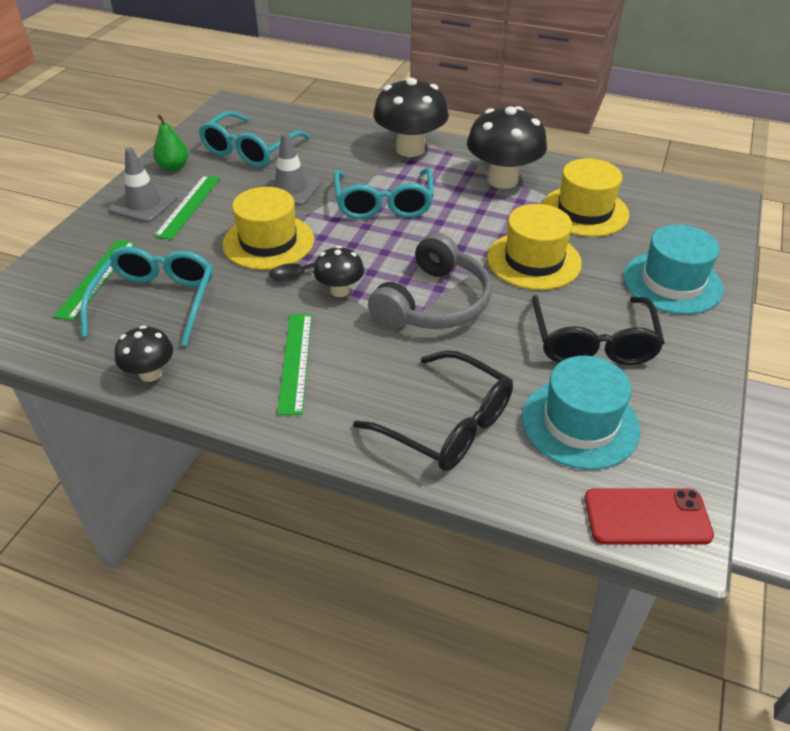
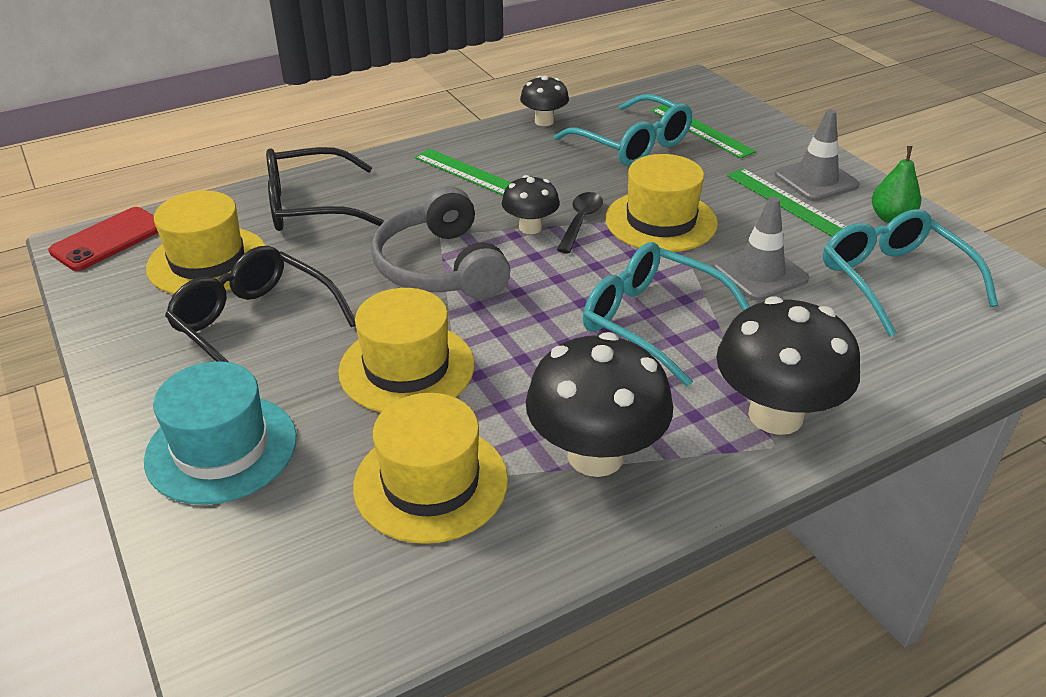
camera: 130 degrees right, 5 degrees down
(580, 423) = (208, 261): turquoise hat -> yellow hat

